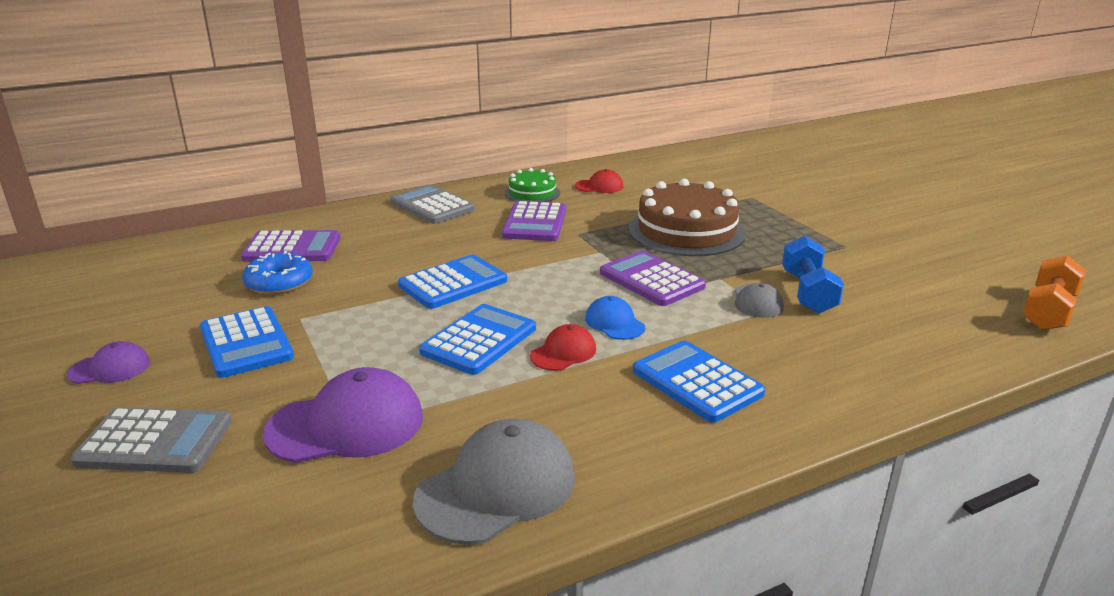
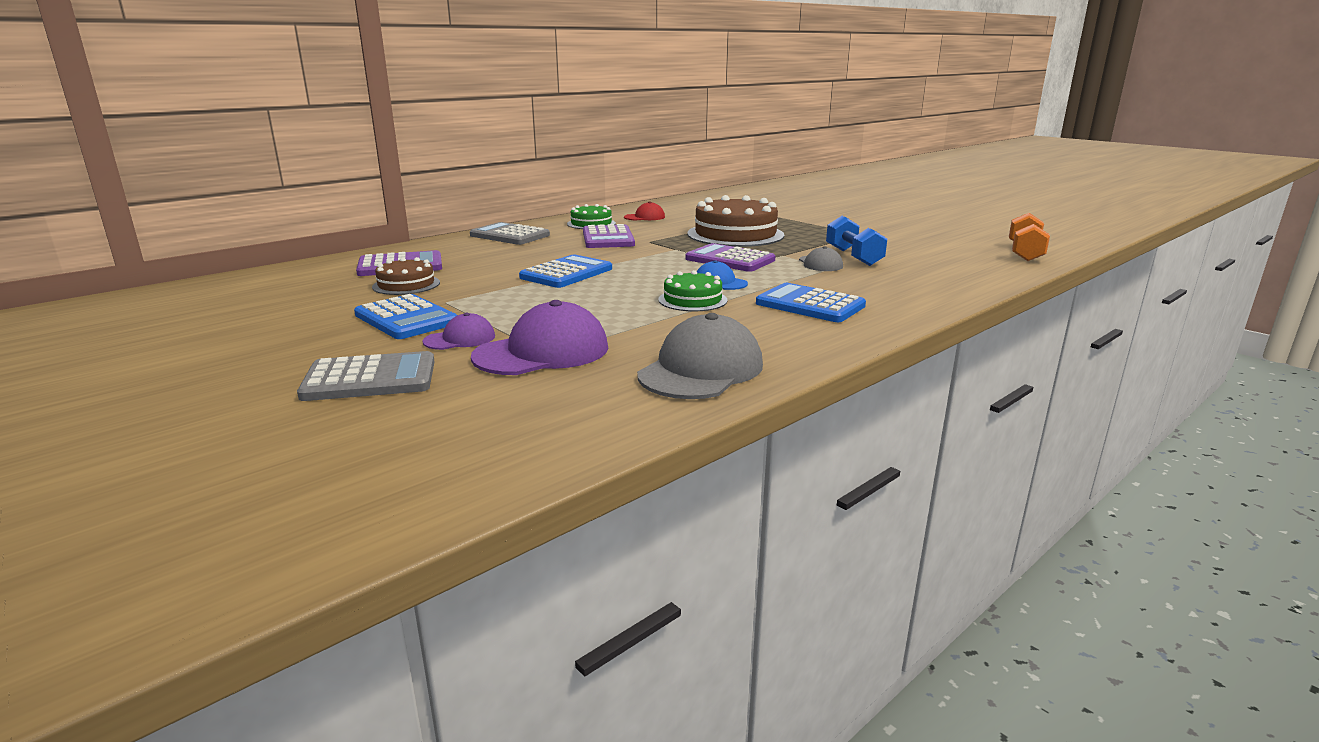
camera: 15 degrees left, 5 degrees down
(110, 368) = (283, 344): purple cap -> purple cap (460, 339)
(279, 283) = (406, 284): blue donut -> brown cake
(479, 340) = (617, 300): blue calculator -> none
(563, 352) = (692, 300): red cap -> green cake

